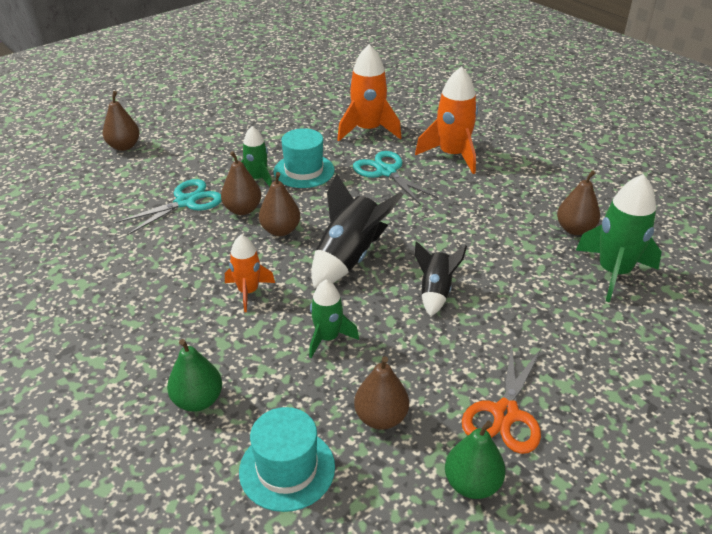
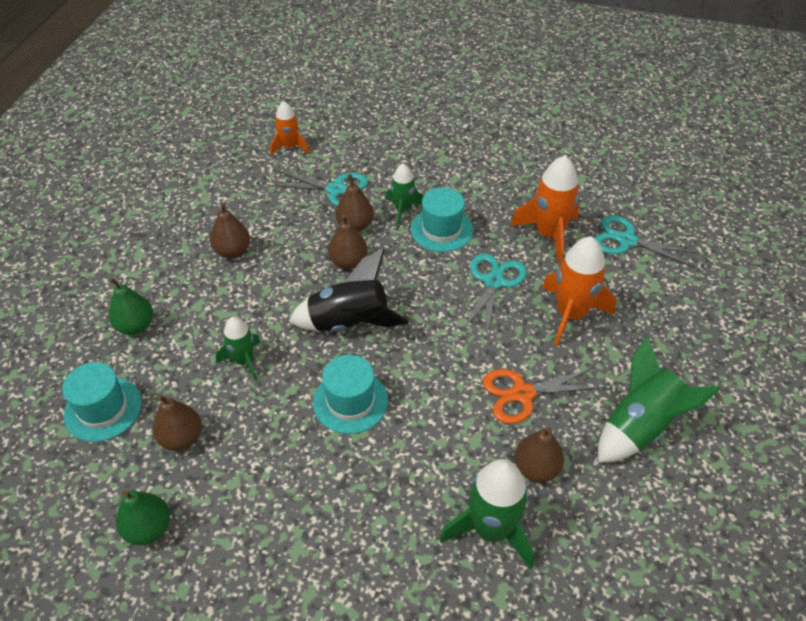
camera: 55 degrees right, 10 degrees up
(124, 146) = (373, 115): brown pear -> brown pear (232, 251)
(248, 292) = (261, 286): orange rocket -> orange rocket (289, 147)
(410, 105) = (626, 240): none -> turquoise scissors
(435, 292) = (350, 401): black rocket -> turquoise hat
(505, 413) = (235, 518): orange scissors -> orange scissors (522, 394)
(572, 173) = (640, 426): none -> green rocket

